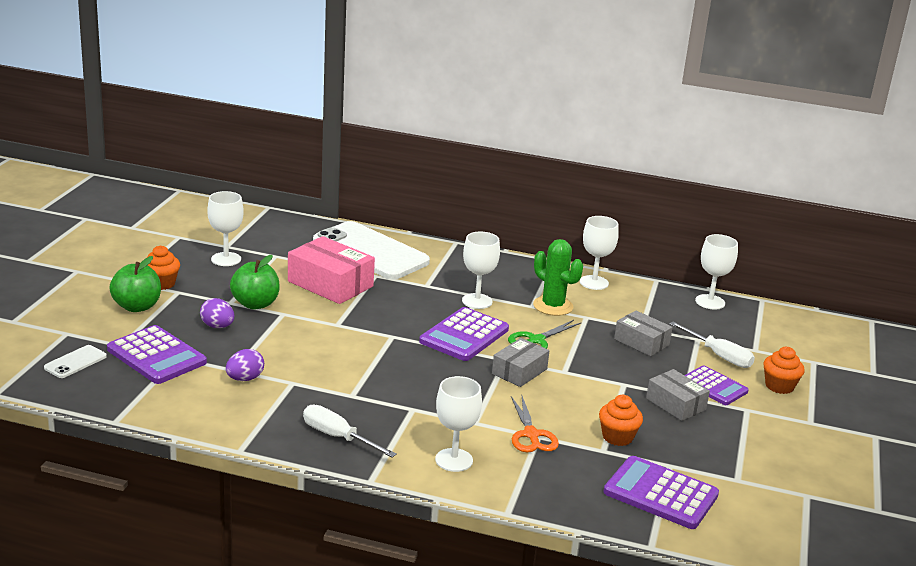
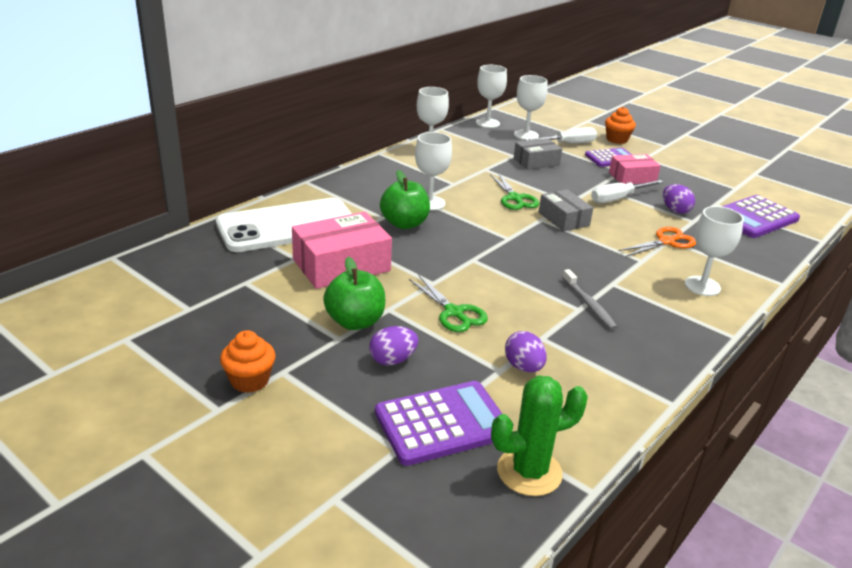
camera: 65 degrees left, 5 degrees up
(75, 362) = (425, 503): white phone -> none
(137, 307) = (300, 415): green apple -> green apple (404, 224)
(226, 259) = (224, 317): white goblet -> white goblet (526, 135)
(299, 340) = (453, 312): none -> green scissors
(338, 437) = (655, 336): white screwdriver -> white screwdriver (618, 199)
(363, 399) = (589, 304): none -> grey toothbrush
(464, 335) = (490, 225): purple calculator -> none
(531, 434) = (666, 242): orange scissors -> orange scissors turned 45 degrees counterclockwise
(553, 306) = (459, 176): green cactus -> green cactus (529, 472)
(617, 437) = (675, 210): orange cupcake -> purple egg
(675, 404) = (632, 177): grey box -> pink box

